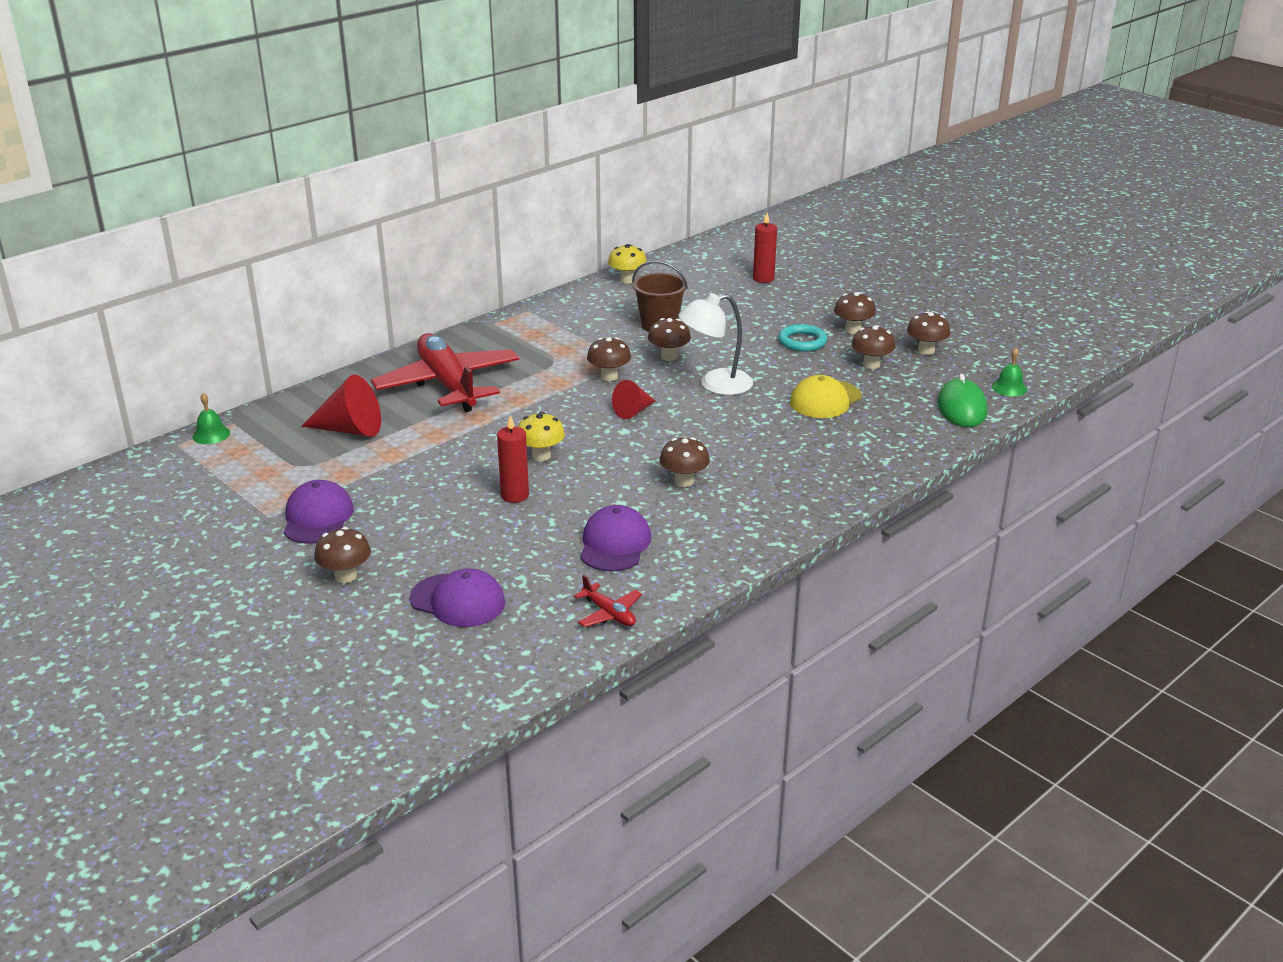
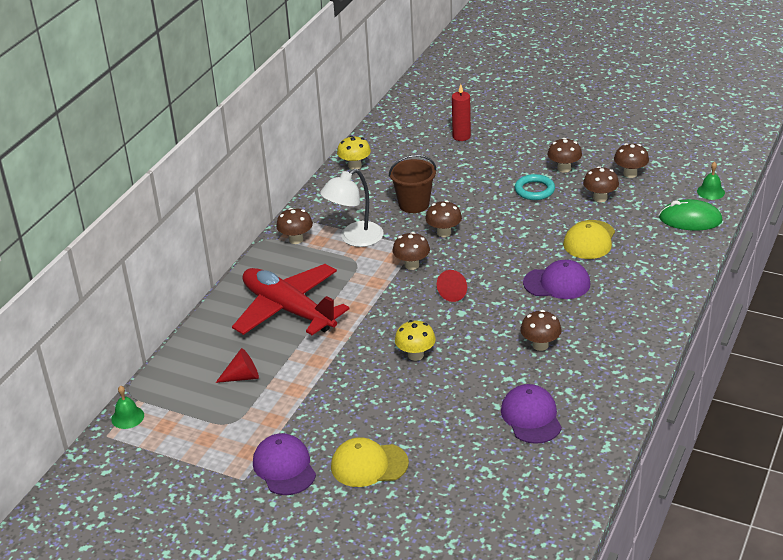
camera: 20 degrees left, 5 degrees up
(345, 576) = (350, 512): brown mushroom -> brown mushroom (296, 239)
(350, 430) = (242, 377): red cone -> red cone, size x0.62
(403, 539) = (369, 465): none -> yellow cap
(458, 601) = (454, 505): purple cap -> purple cap (557, 283)
(515, 495) = (423, 397): red candle -> none
(609, 613) = (572, 478): red plane -> none
(715, 385) = (498, 249): white lamp -> white lamp (354, 239)
(961, 408) = (690, 219): green mouse -> green mouse turned 60 degrees counterclockwise

